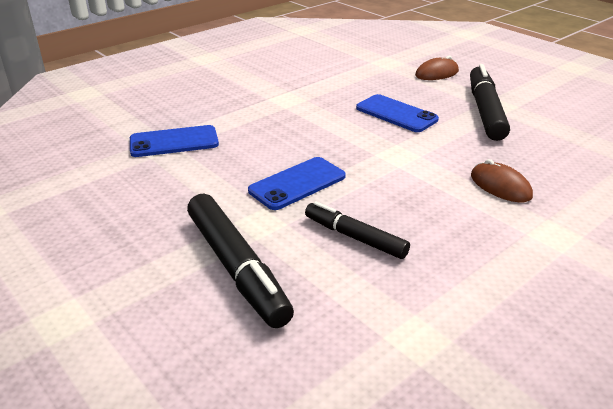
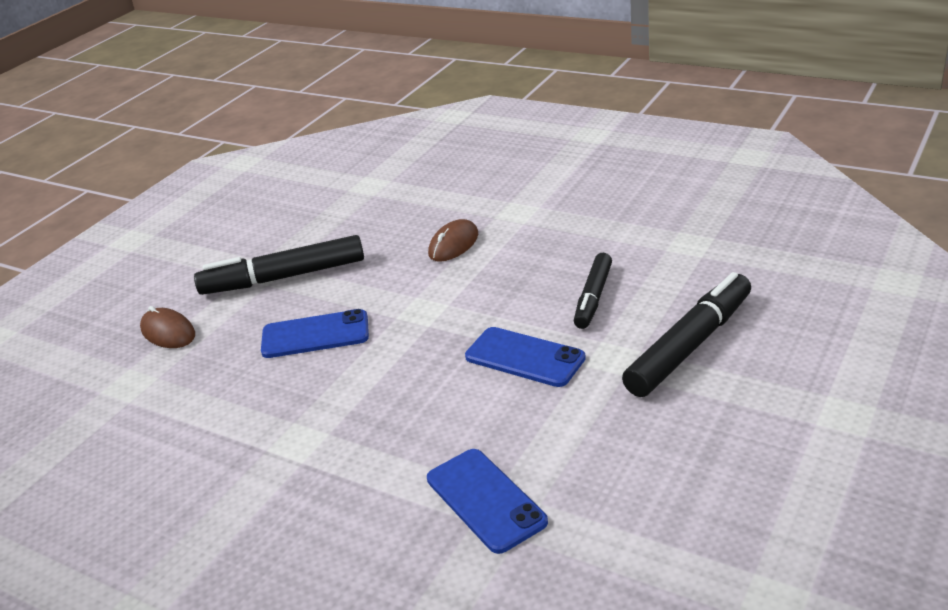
camera: 105 degrees left, 0 degrees up
(396, 114) = (315, 335): blue phone -> blue phone turned 60 degrees clockwise

